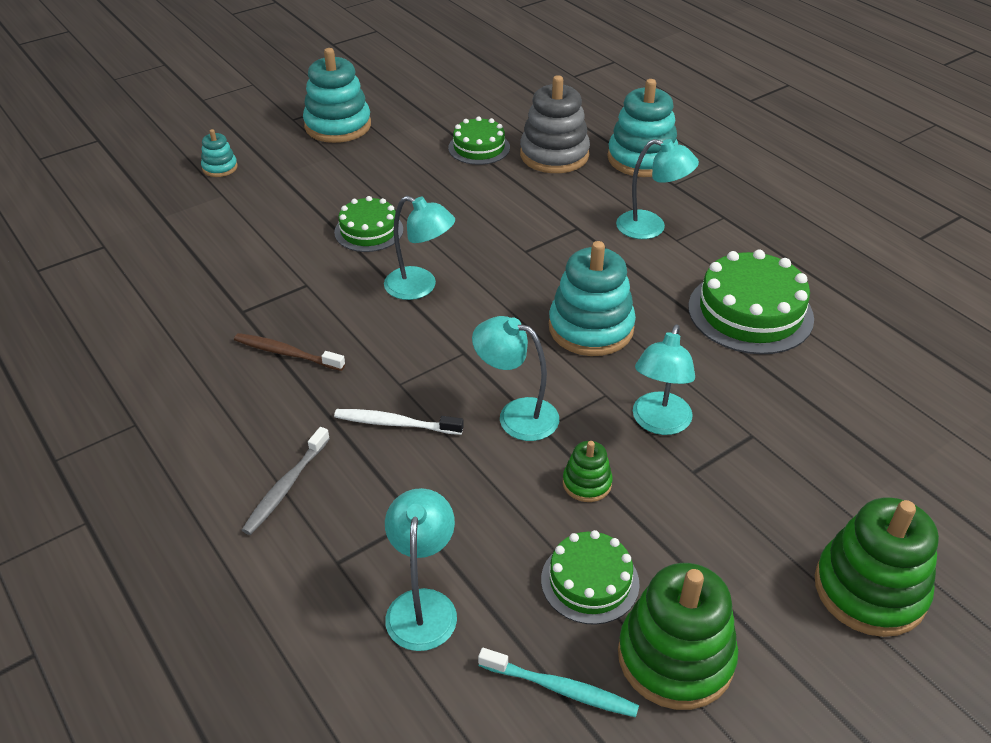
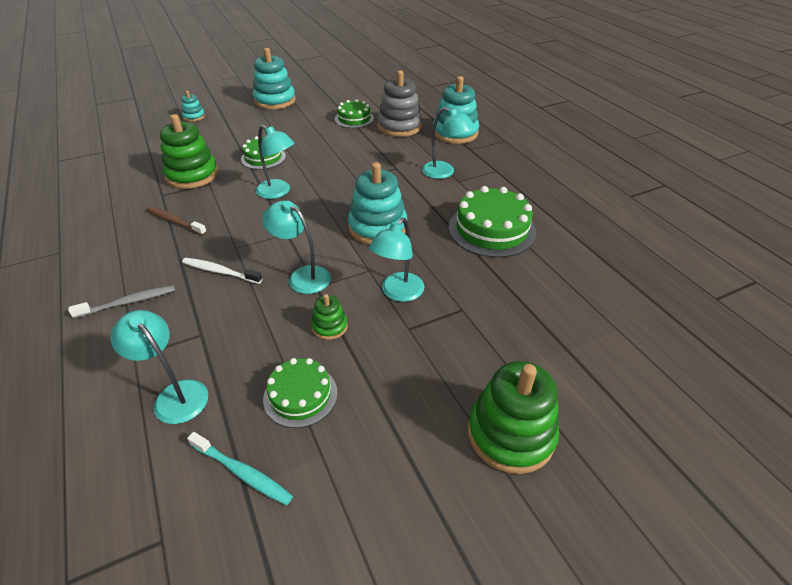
camera: 10 degrees right, 0 degrees up
(286, 487) = (128, 302): grey toothbrush -> grey toothbrush turned 150 degrees counterclockwise
(423, 605) = (175, 394): turquoise lamp -> turquoise lamp turned 60 degrees counterclockwise
(675, 657) = (338, 462): green stacking toy -> green stacking toy (192, 175)

